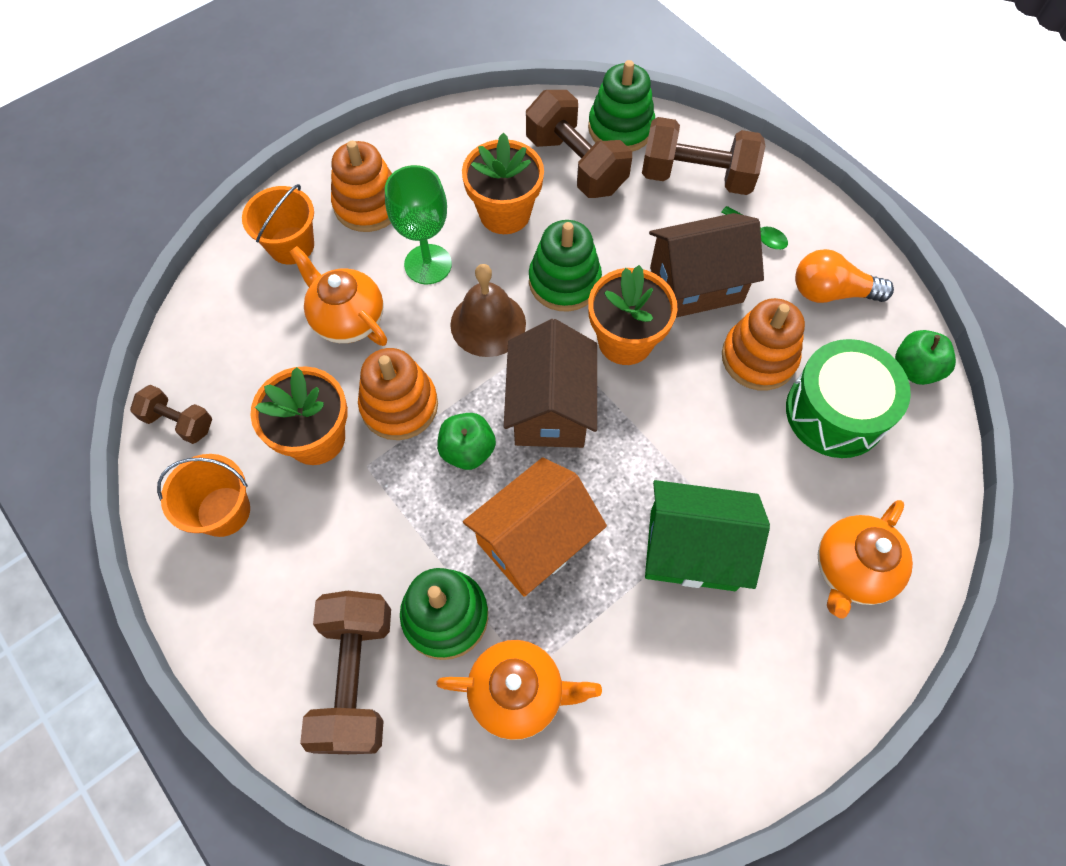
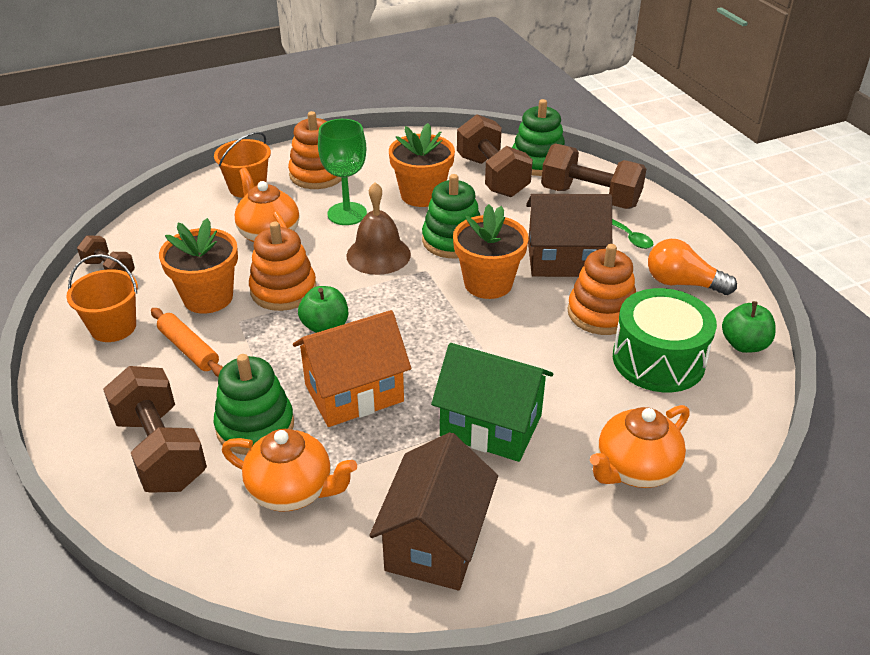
camera: 15 degrees right, 25 degrees down
(326, 522) = (189, 349): none -> orange rolling pin
(356, 678) = (160, 451): brown dumbbell -> brown dumbbell turned 45 degrees counterclockwise
(550, 408) = (406, 313): brown house -> brown house (435, 542)

